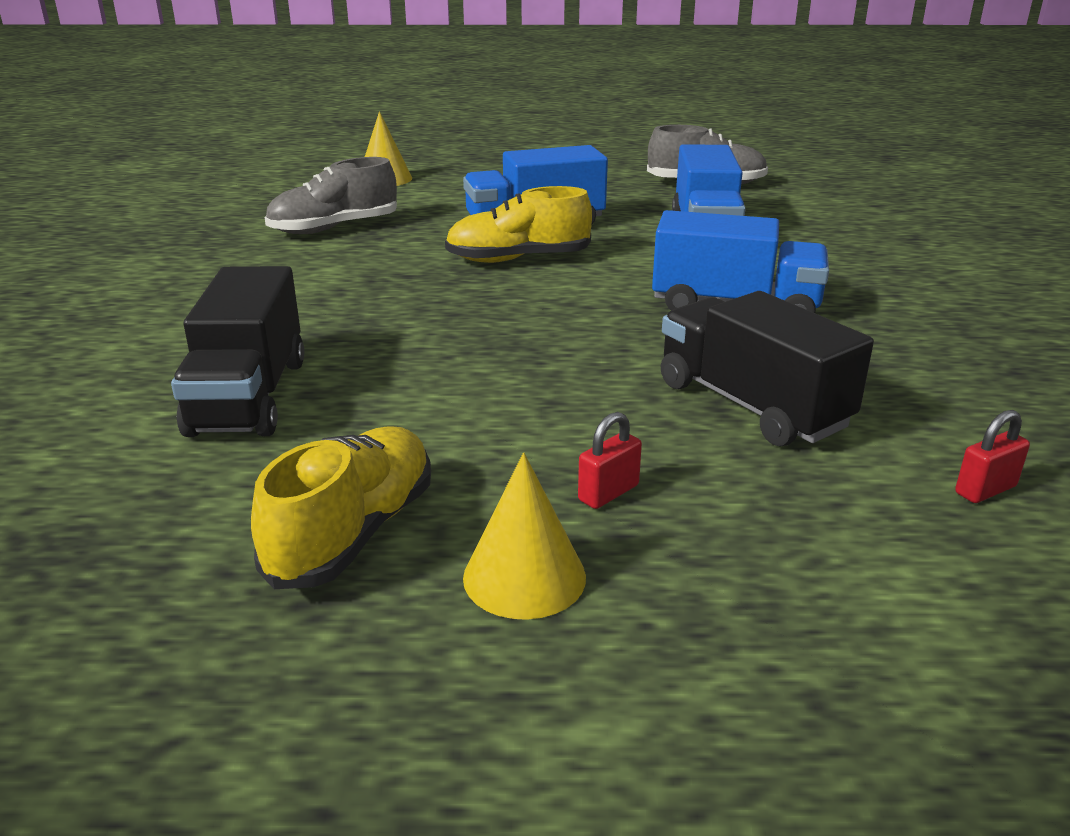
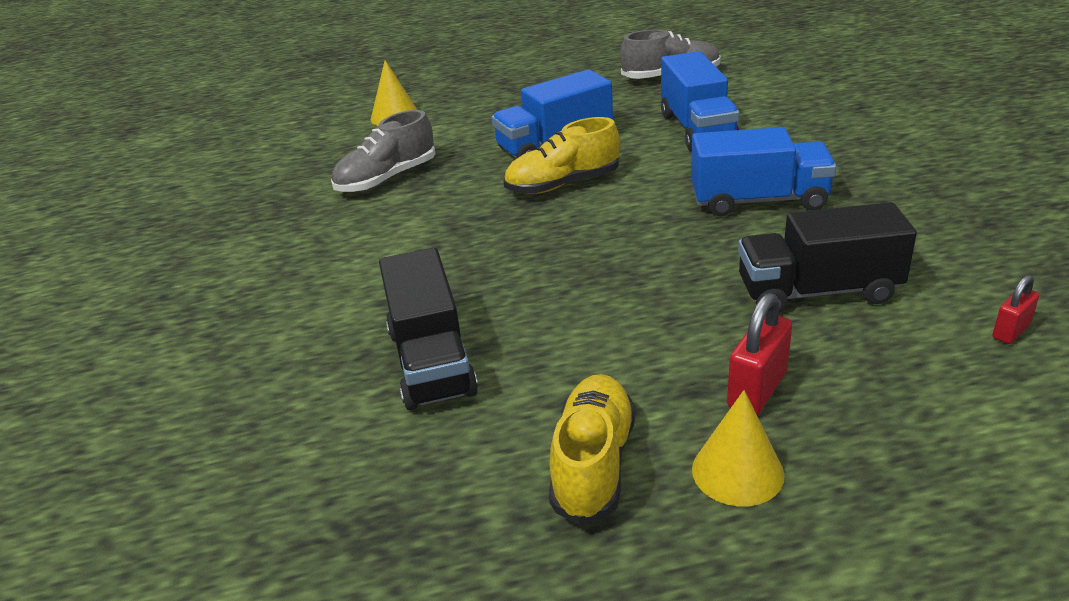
camera: 10 degrees left, 5 degrees up
(608, 493) = (757, 390): red padlock -> red padlock, size x1.64
(751, 405) = (818, 291): black truck -> black truck turned 45 degrees counterclockwise

